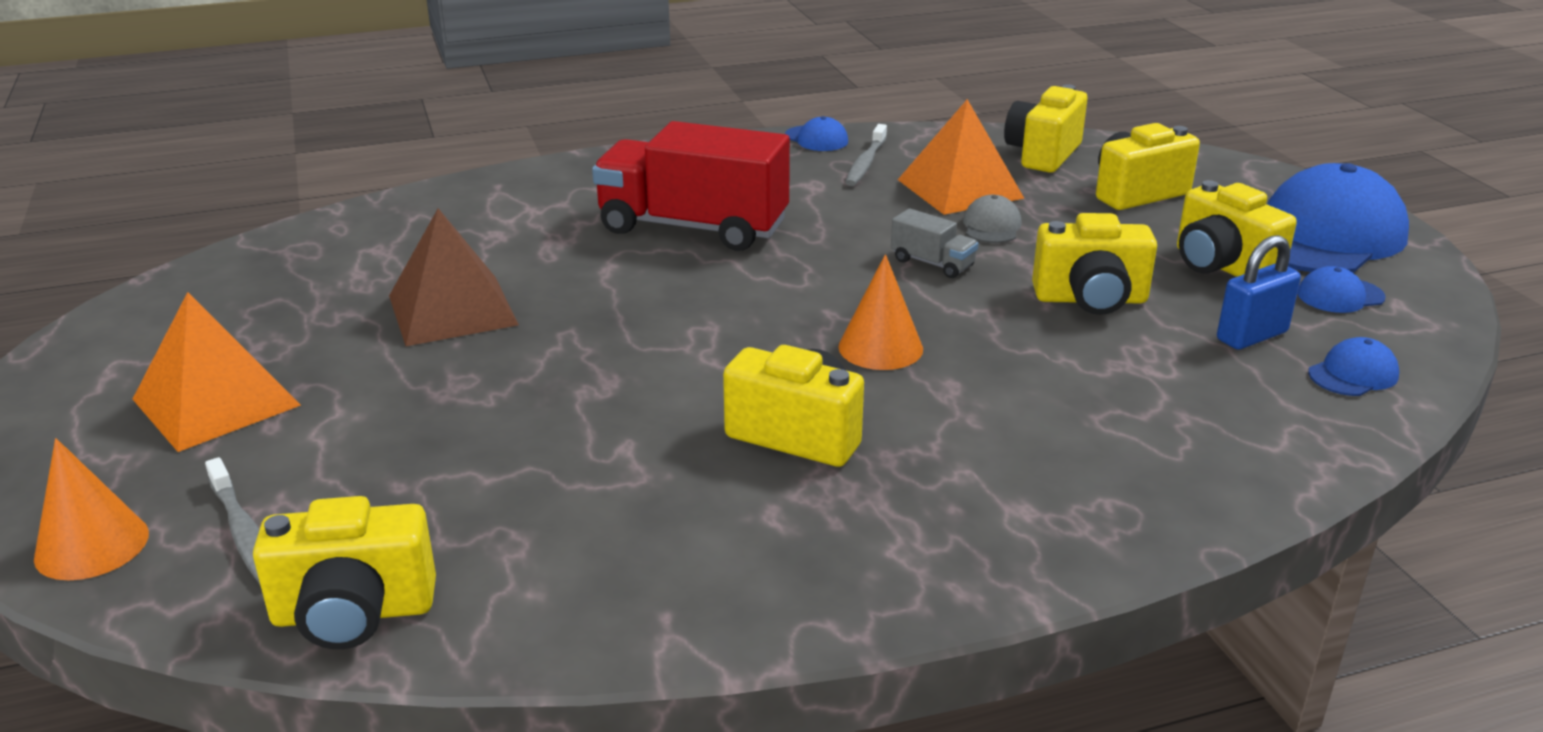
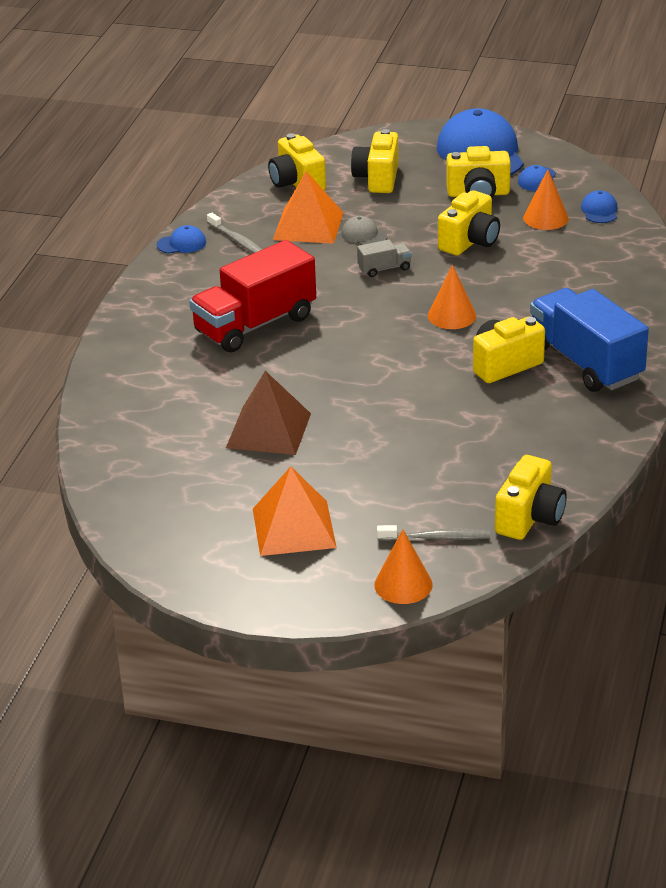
camera: 55 degrees left, 5 degrees up
(892, 511) = (585, 363): none -> blue truck
(1251, 336) = (545, 218): blue padlock -> orange cone

